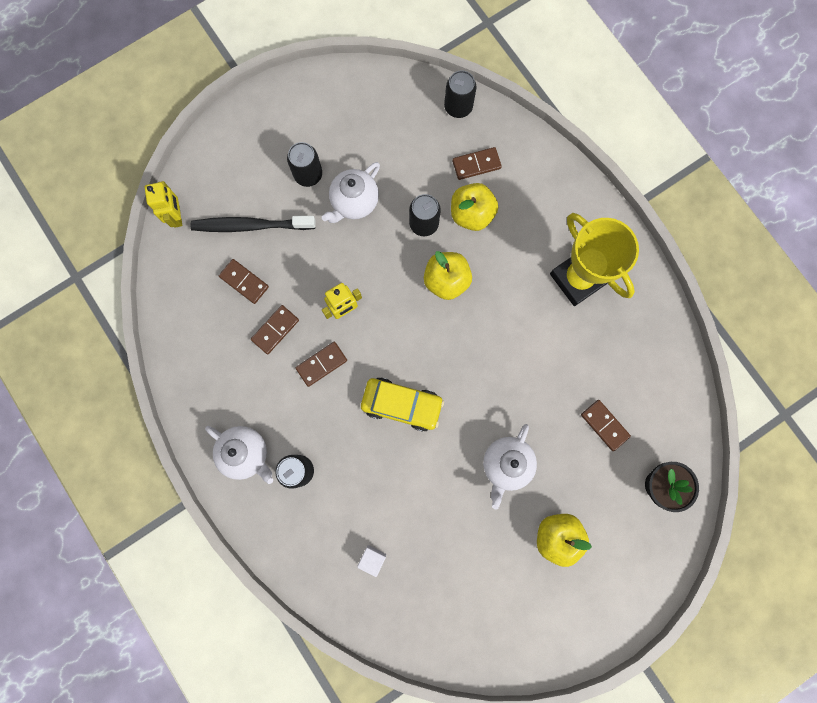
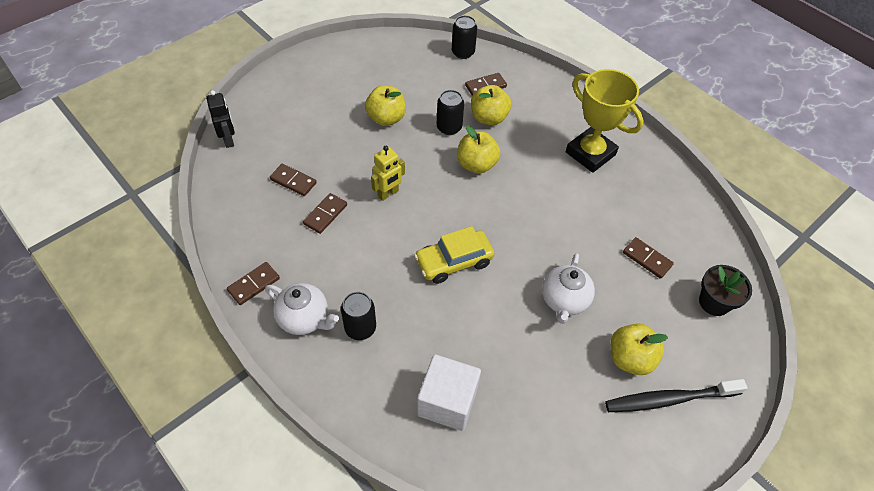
camera: 10 degrees left, 25 degrees down
(177, 216) = (229, 140): yellow robot -> black robot
(251, 226) = (296, 141): black toothbrush -> black toothbrush (669, 399)
(308, 174) = (344, 103): black can -> none
(321, 364) = (372, 237): brown domino -> brown domino (254, 284)
(354, 202) = (386, 118): white teapot -> yellow apple
(372, 559) = (447, 402): white cube -> white cube, size x2.16
(402, 405) = (454, 262): yellow car -> yellow car turned 150 degrees clockwise

